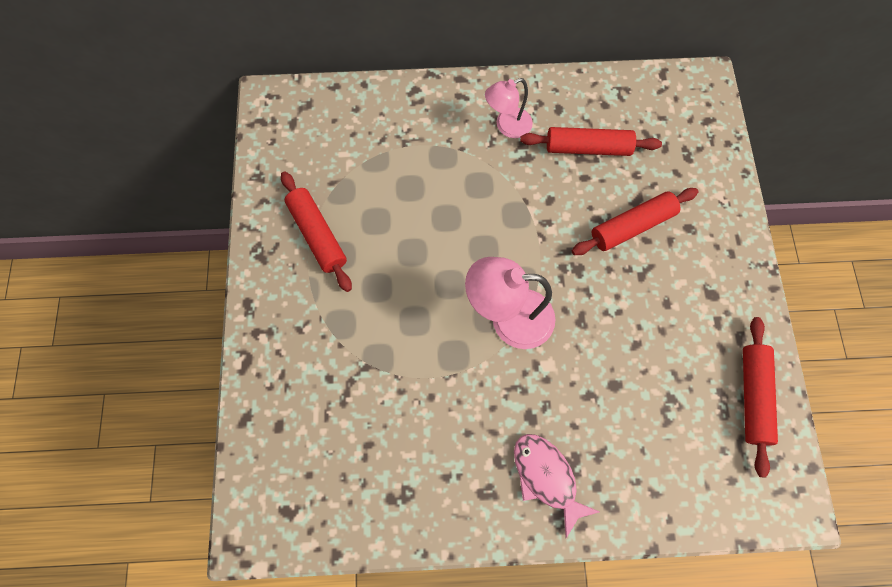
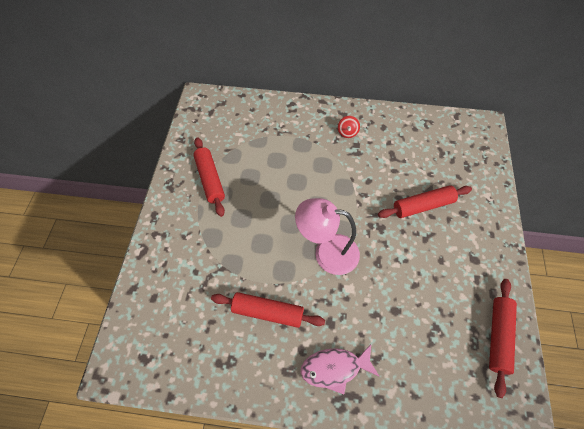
camera: 10 degrees right, 10 degrees down
(507, 126) = (347, 132): pink lamp -> red spinning top
(546, 477) = (335, 368): pink fish -> pink fish turned 75 degrees counterclockwise
(587, 148) = (399, 153): red rolling pin -> red rolling pin (267, 312)

